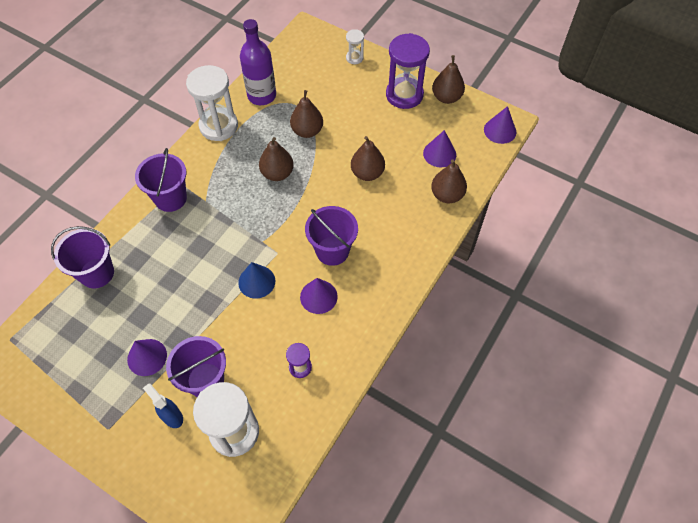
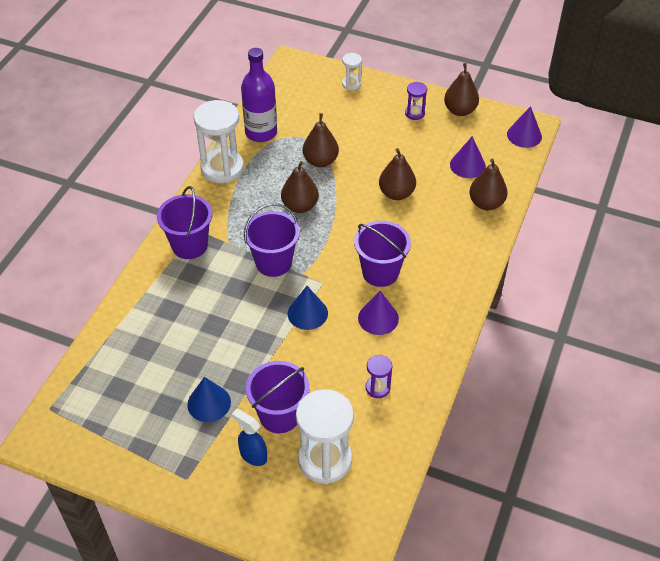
camera: 10 degrees left, 10 degrees down
(97, 273) = (128, 330): purple bucket -> purple bucket (273, 262)
(147, 357) = (209, 403): purple cone -> blue cone
(404, 95) = (414, 113): purple hourglass -> purple hourglass, size x0.48

